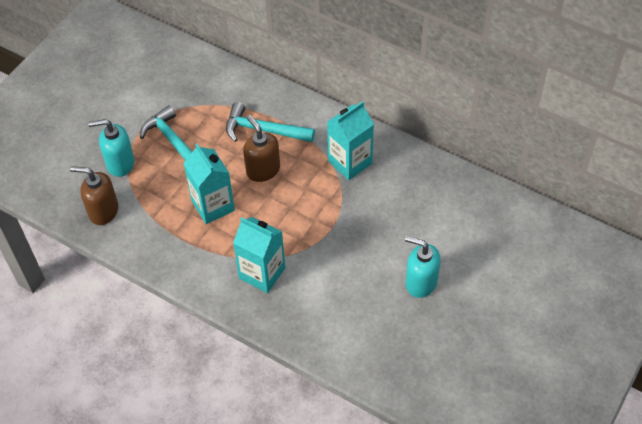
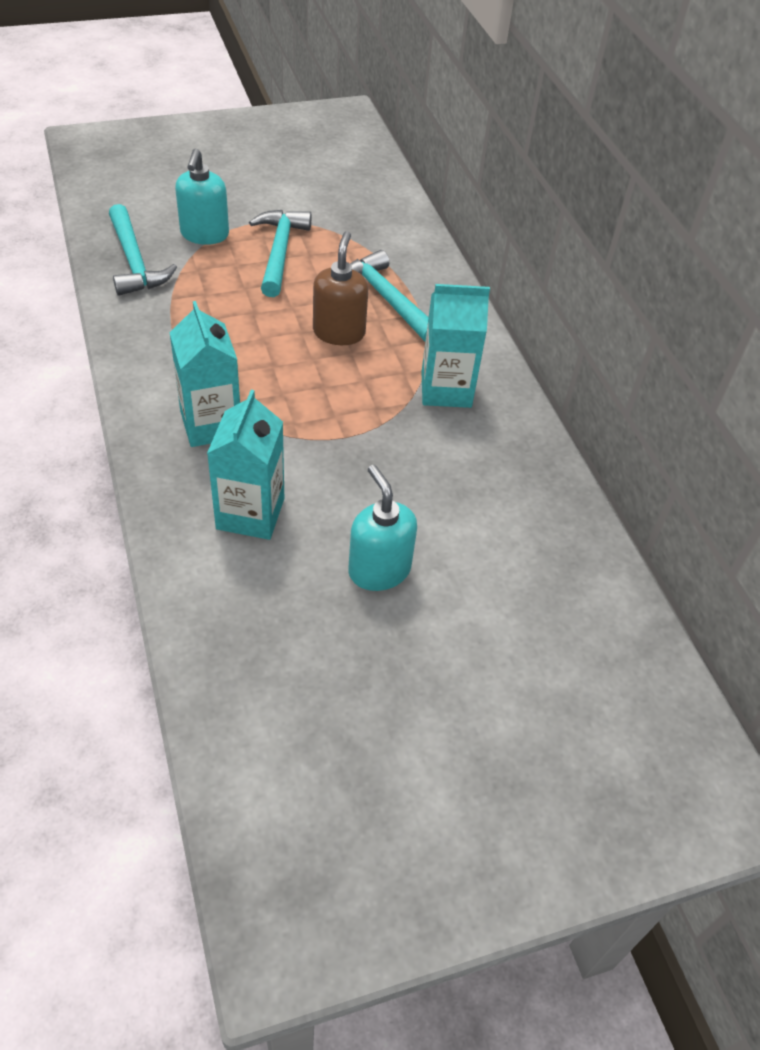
camera: 35 degrees right, 5 degrees down
(103, 211) = (134, 261): brown soap dispenser -> turquoise hammer
(120, 163) = (204, 235): turquoise soap dispenser -> turquoise soap dispenser turned 120 degrees counterclockwise
(213, 206) = (244, 329): turquoise carton -> turquoise carton (250, 513)

